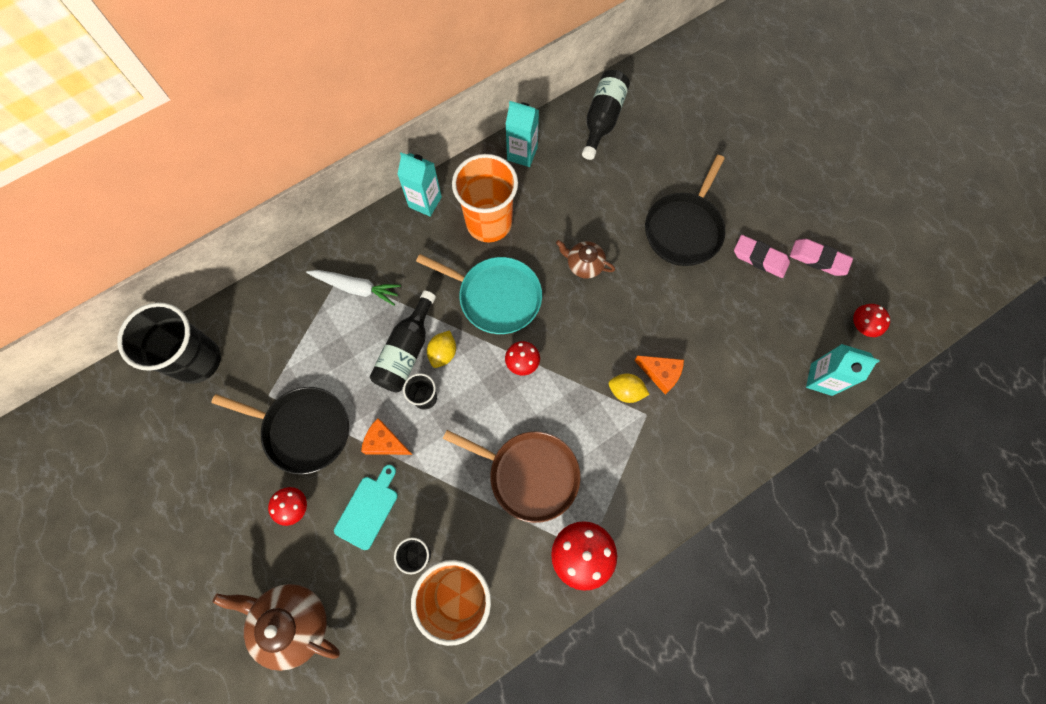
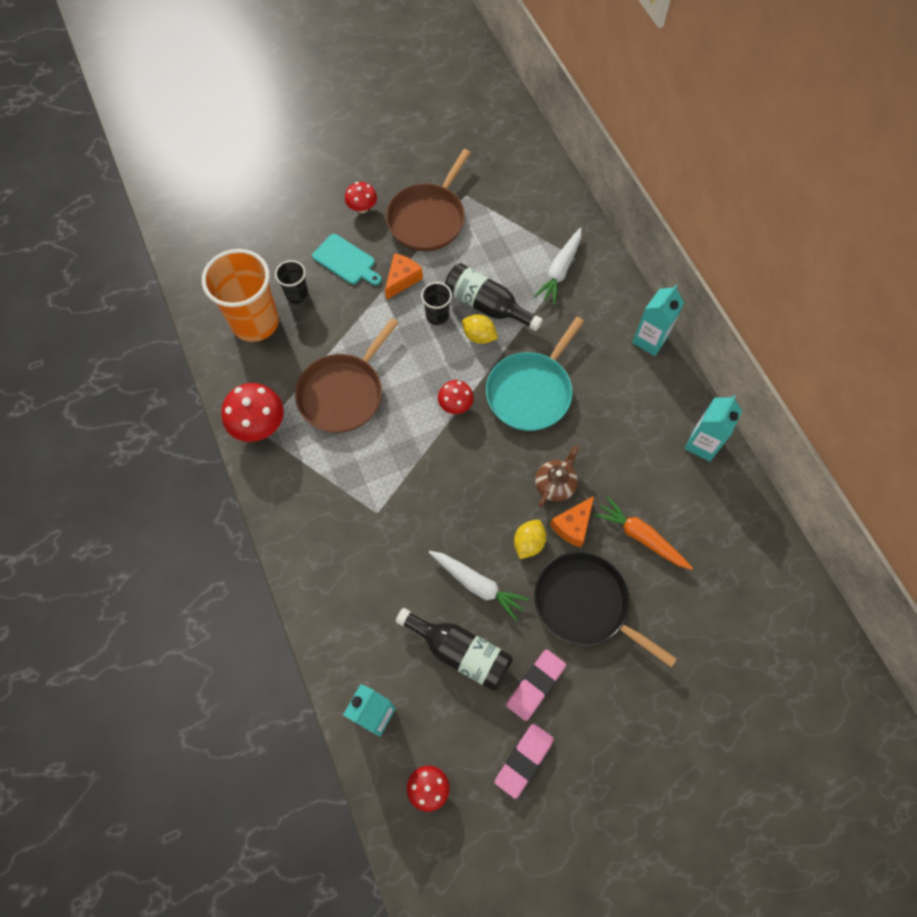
camera: 100 degrees right, 5 degrees down
(197, 360) = (508, 146): black cup -> none
(292, 621) = (271, 201): brown teapot -> none
(303, 429) = (428, 219): black pan -> brown pan
(489, 223) = (618, 397): orange cup -> none
(602, 119) = (744, 542): black bottle -> black bottle (460, 652)
(616, 193) = (640, 536): none -> orange carrot
(626, 391) = (405, 497): yellow lemon -> yellow lemon (528, 543)
(661, 373) = (417, 537): orange cheese -> orange cheese (573, 525)
(690, 315) = (478, 585): none -> white carrot

